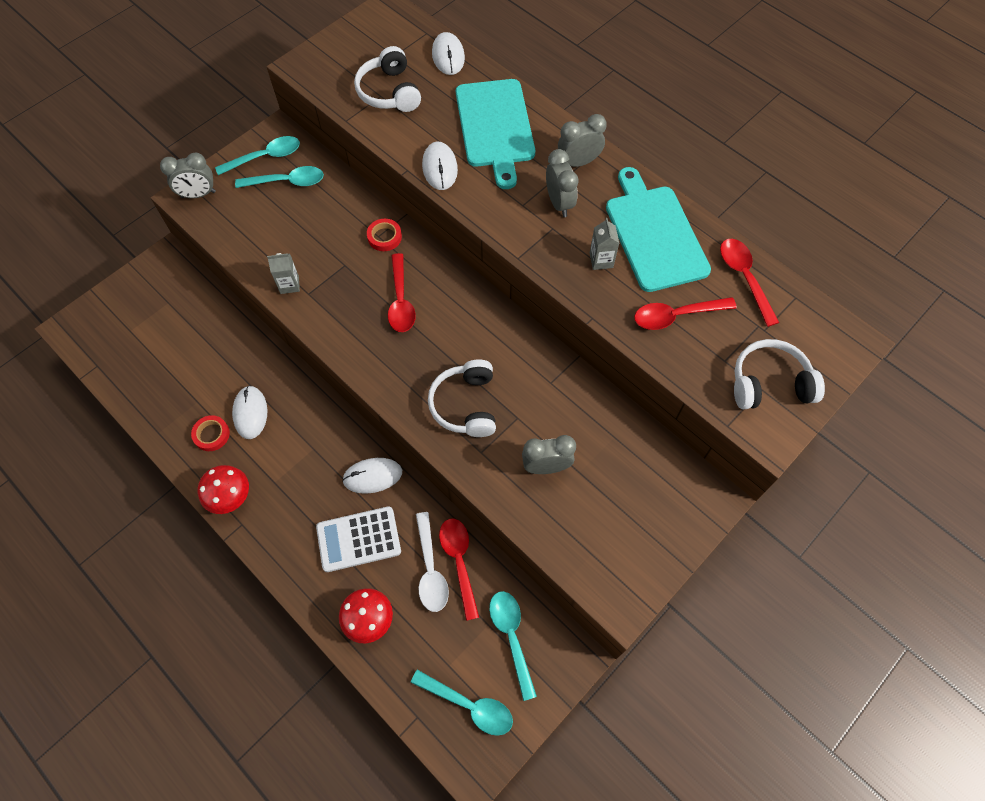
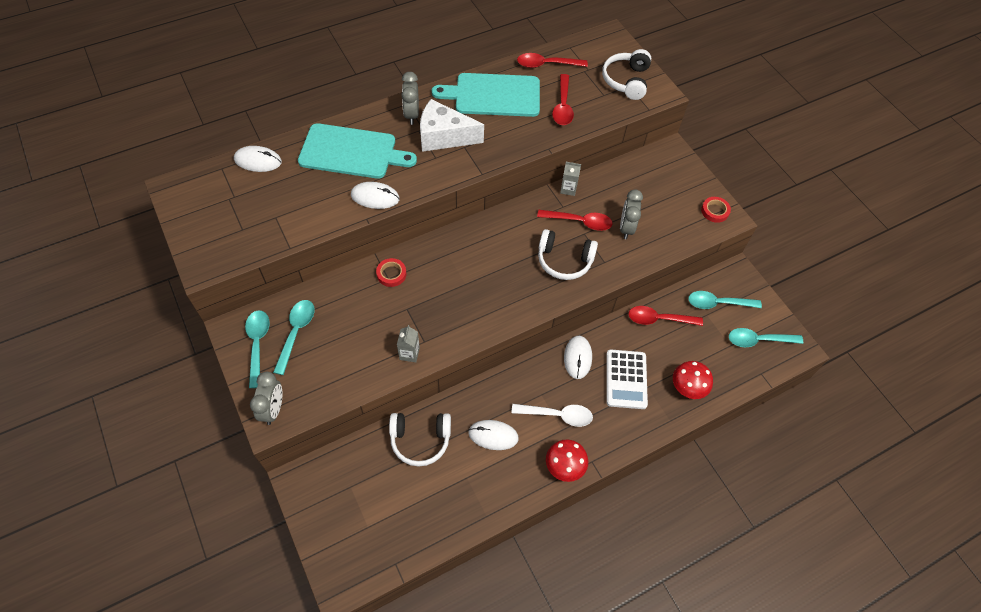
camera: 75 degrees left, 5 degrees down
(211, 434) = (503, 470): red tape -> red tape (715, 211)
(389, 92) = (275, 210): white headphones -> white headphones (420, 440)
(401, 301) = (458, 278): red spoon -> red spoon (580, 222)
(430, 569) = (660, 338): white spoon -> white spoon (557, 415)
(469, 705) = (758, 340): turquoise spoon -> turquoise spoon turned 135 degrees counterclockwise
(559, 203) = (444, 136): grey clock -> white cheese
(601, 260) = (503, 129): grey carton -> grey carton (568, 189)

